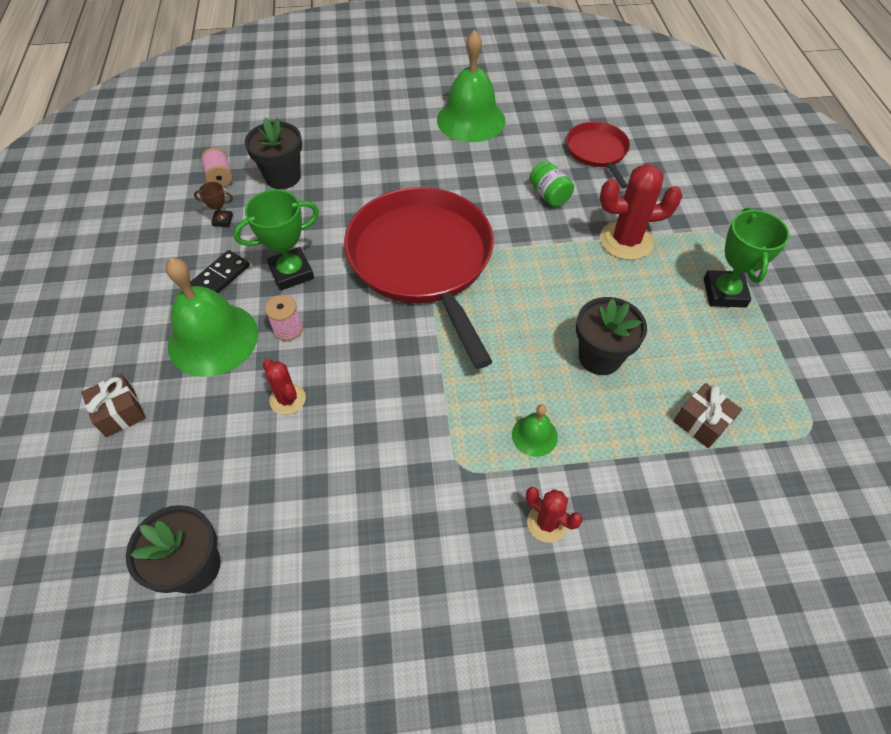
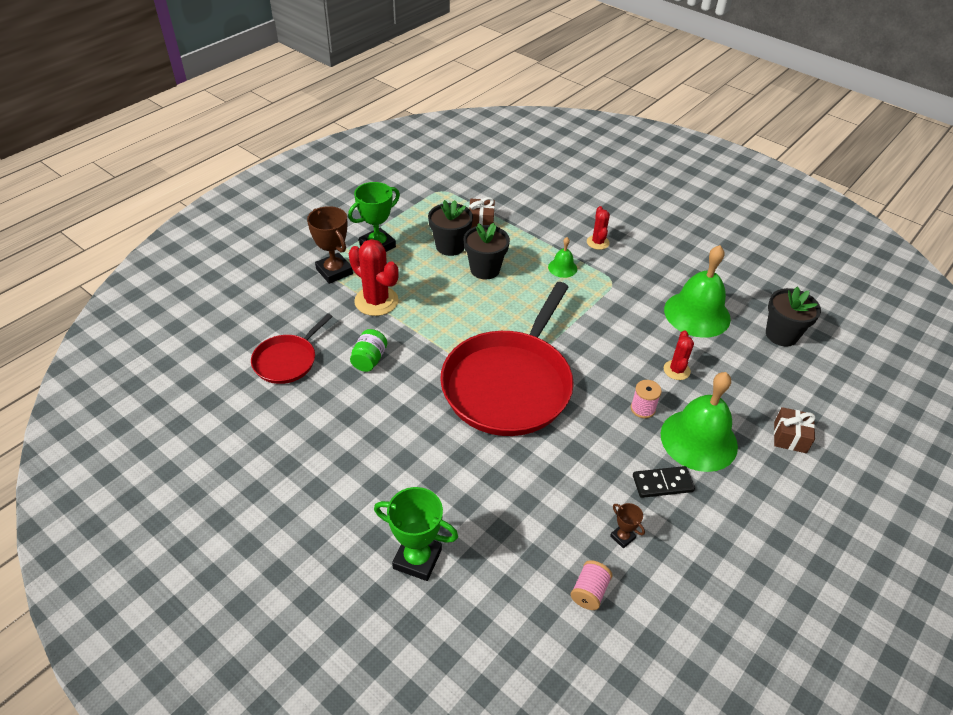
camera: 135 degrees left, 10 degrees down
(283, 177) = (534, 542): black flower pot -> black flower pot (450, 246)
(291, 272) = (606, 446): green trophy -> green trophy (417, 559)
(471, 120) = (318, 465): green bell -> green bell (697, 314)
(702, 237) = (334, 271): none -> brown trophy

